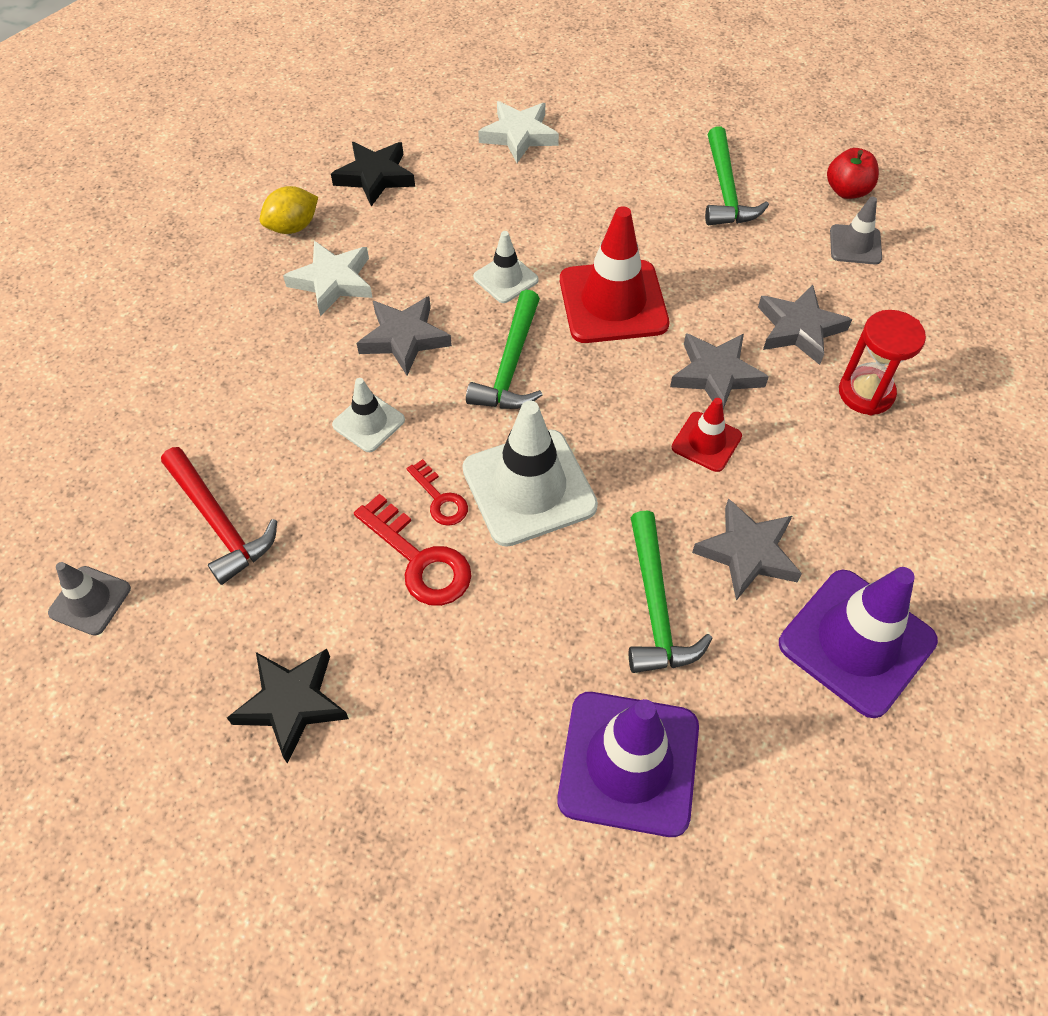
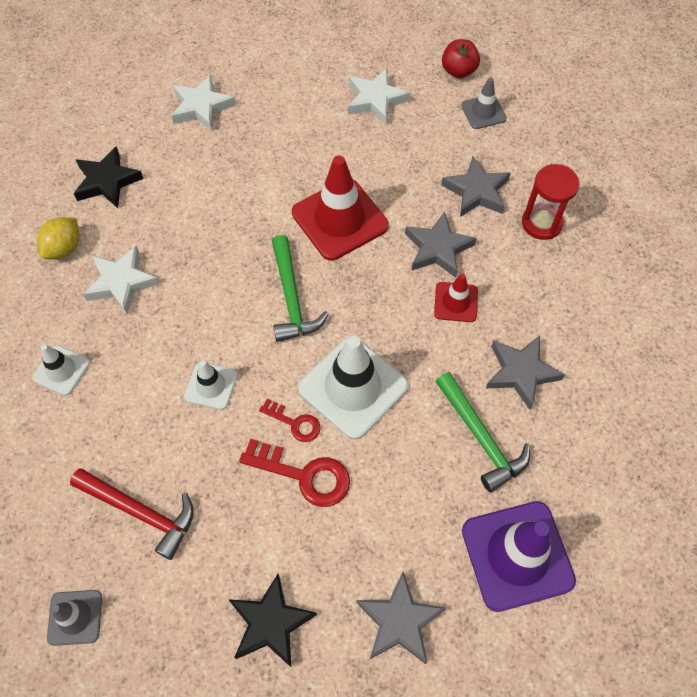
camera: 25 degrees left, 5 degrees up
(404, 338) = (202, 307): grey star -> grey star (399, 621)
(505, 279) = (252, 230): white traffic cone -> white traffic cone (61, 370)
(726, 190) = (375, 100): green hammer -> white star
(856, 642) = (617, 405): purple traffic cone -> none

